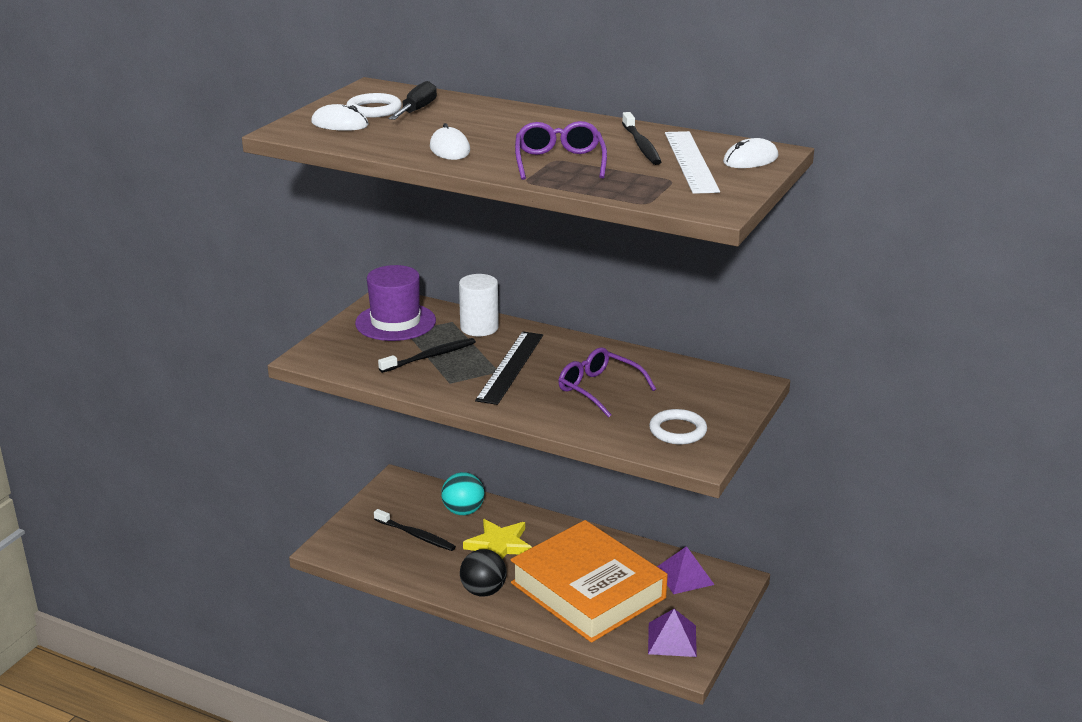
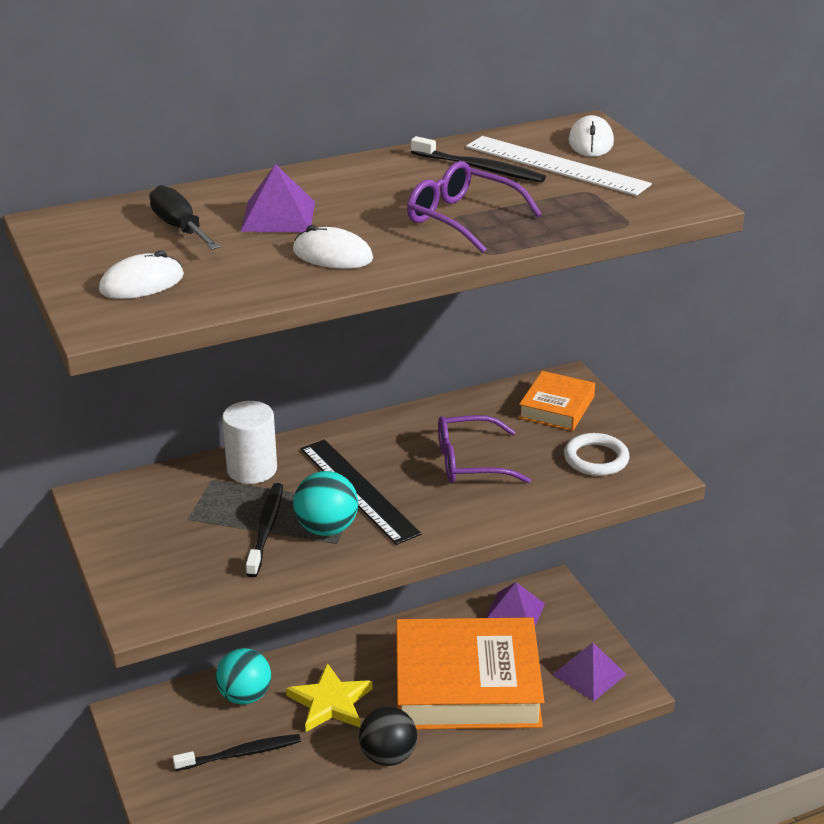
camera: 50 degrees left, 5 degrees up
(374, 110) = (132, 248): white ring -> none
(395, 322) = (157, 515): purple hat -> none
(458, 373) = (326, 528): none -> turquoise ball
(473, 124) = (278, 216): none -> purple pyramid
(714, 393) = (556, 407): none -> orange book

